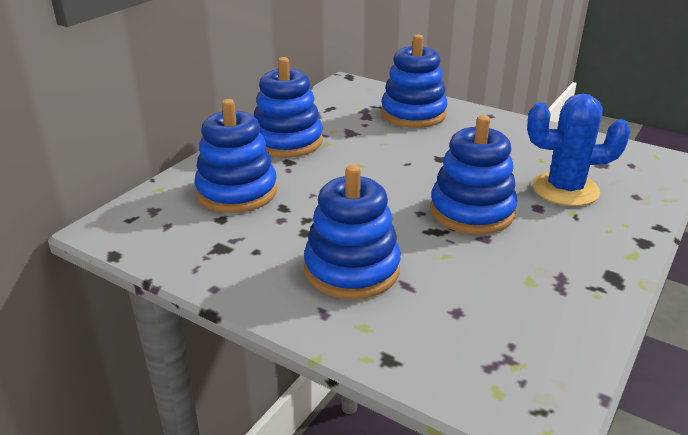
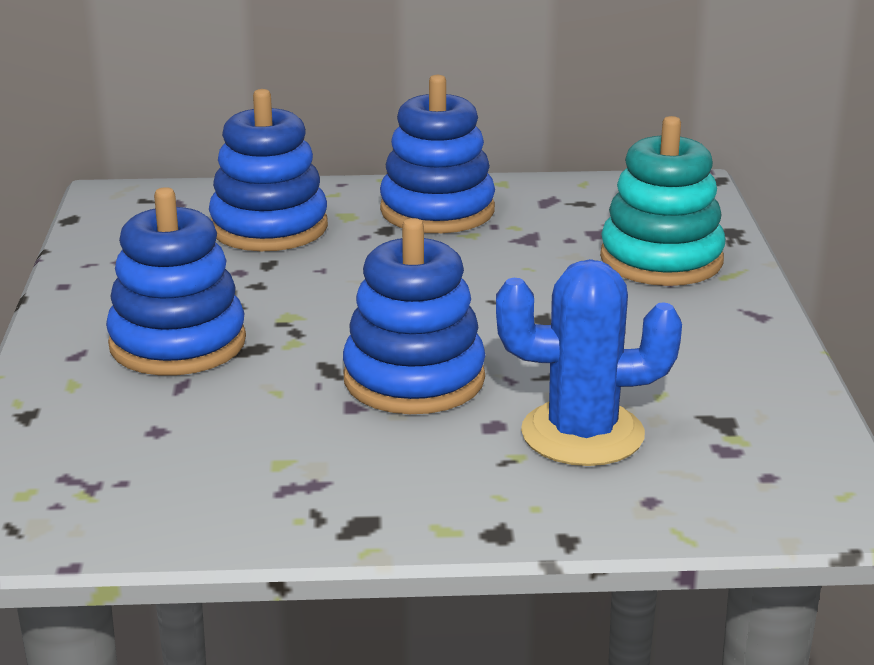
camera: 55 degrees right, 5 degrees down
(413, 114) = (661, 260): blue stacking toy -> turquoise stacking toy
(565, 189) = (582, 434): blue cactus -> blue cactus turned 60 degrees counterclockwise

